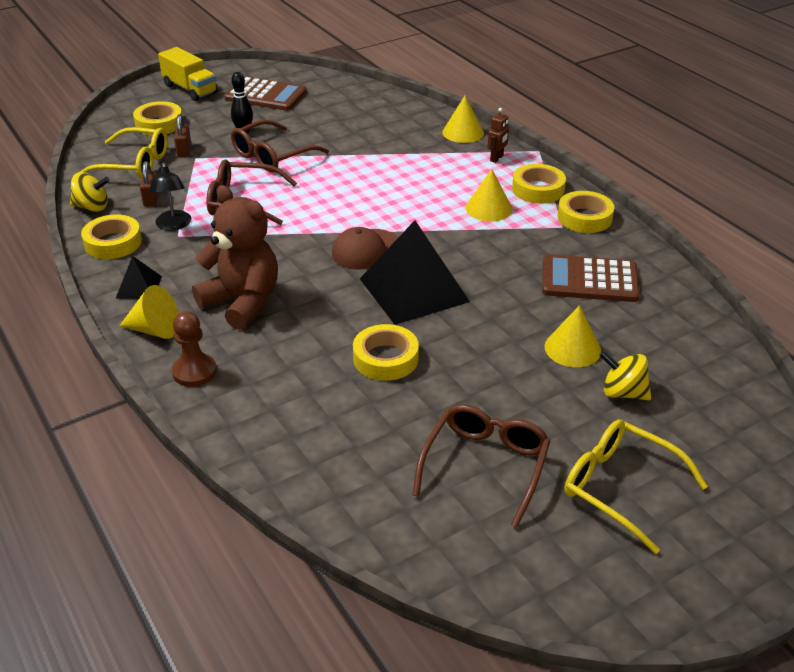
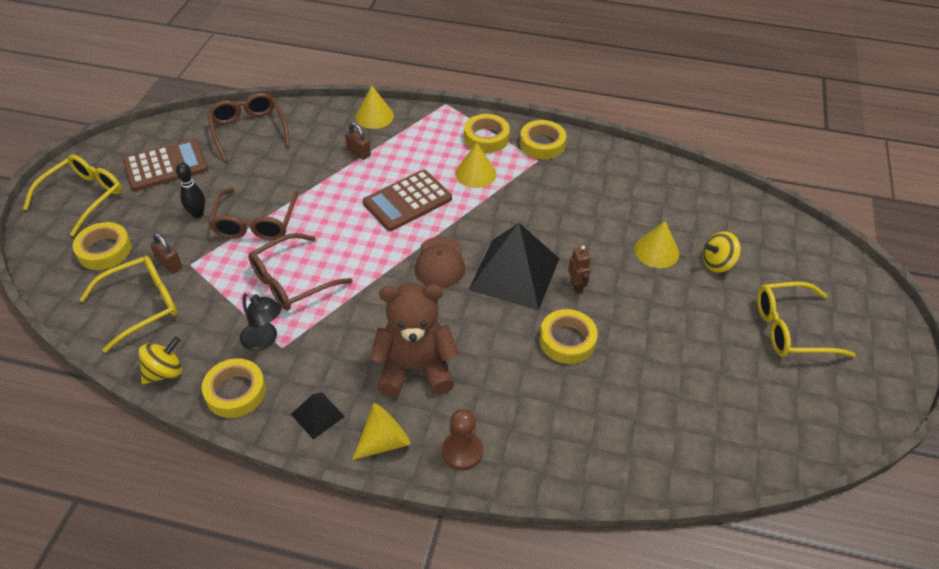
camera: 45 degrees left, 10 degrees up
(151, 199) = (209, 329): brown padlock -> brown padlock (358, 152)
(190, 89) = (83, 197): yellow truck -> yellow glasses
(485, 466) = (716, 372): brown glasses -> brown glasses (249, 131)
(497, 158) = (427, 126): brown robot -> brown robot (576, 286)
(589, 280) = (603, 192): brown calculator -> brown calculator (407, 201)

